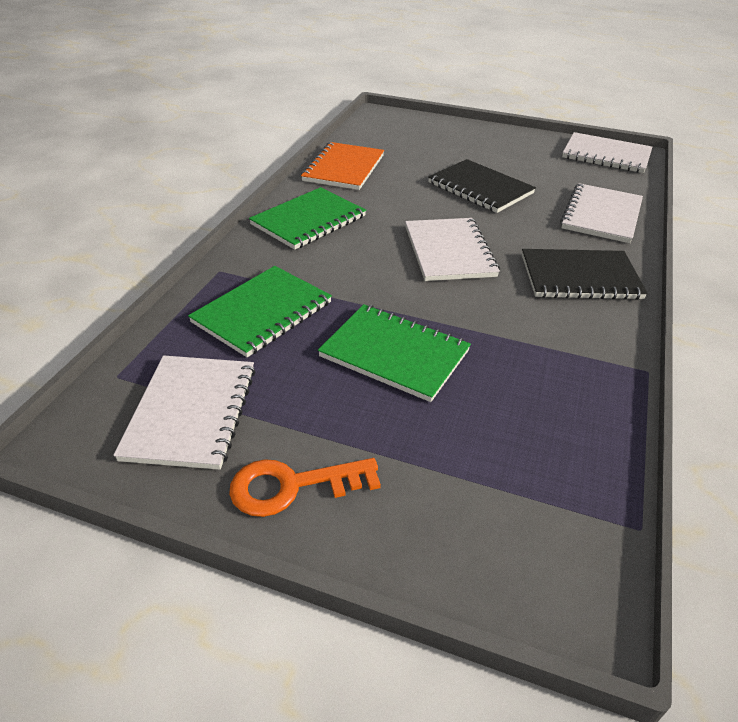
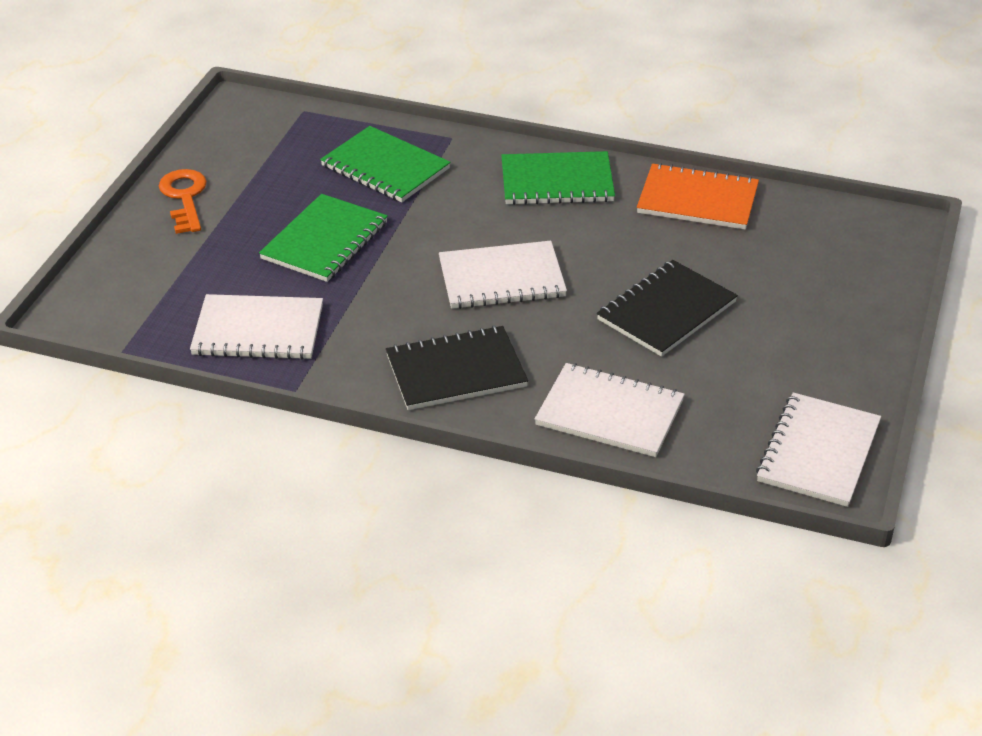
camera: 90 degrees right, 0 degrees up
(191, 413) = (260, 148): white notebook -> white notebook (258, 330)
(308, 220) = (557, 181): green notebook -> green notebook turned 45 degrees counterclockwise
(580, 277) = (456, 371): black notebook -> black notebook turned 75 degrees clockwise

